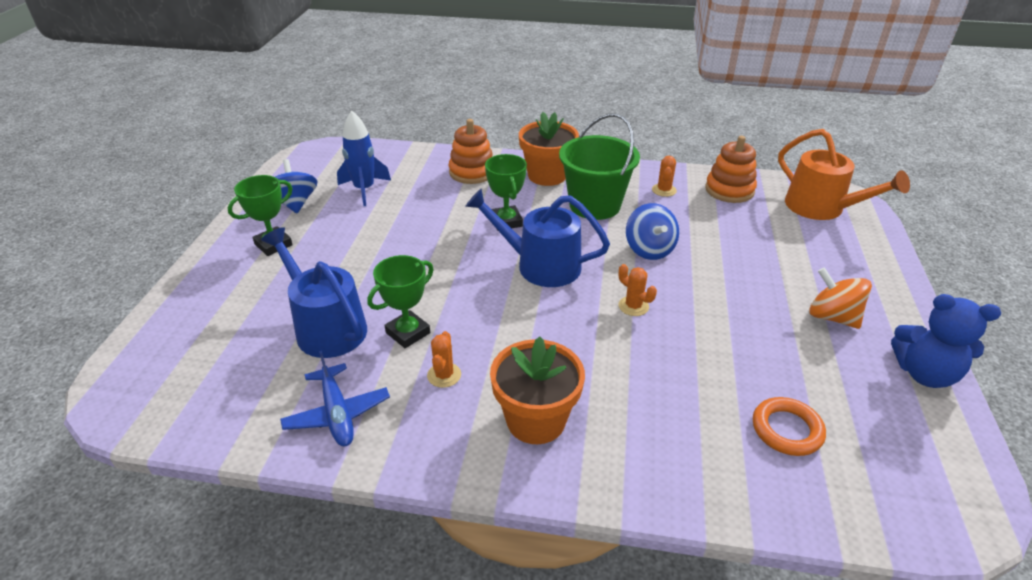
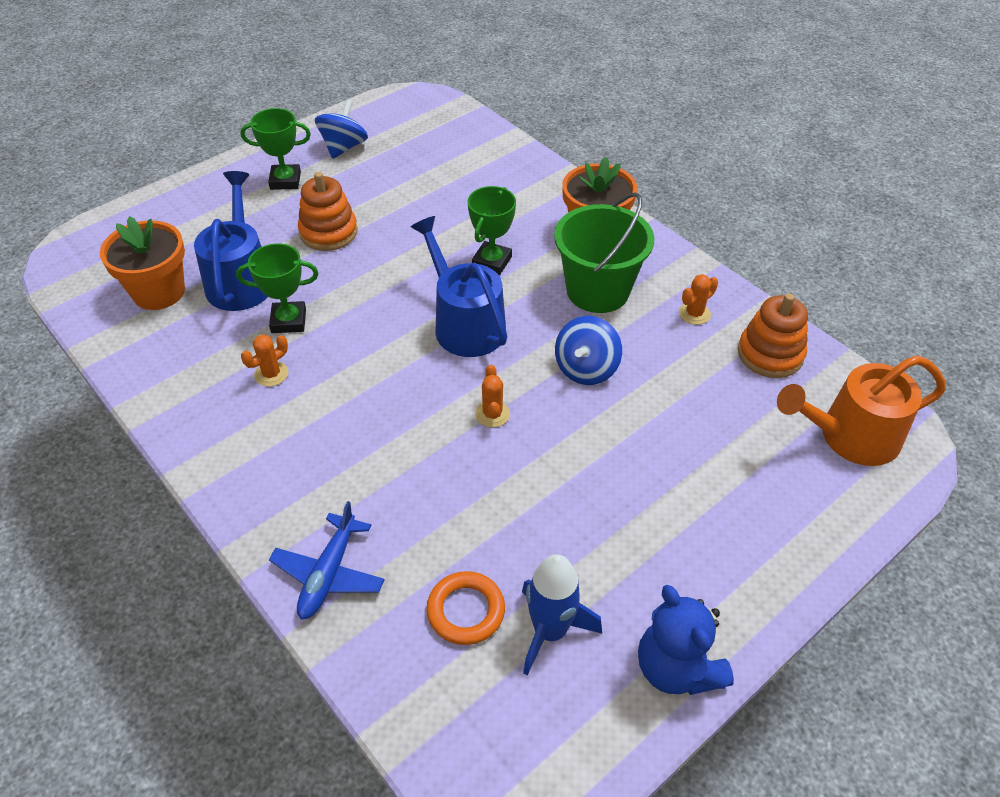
camera: 40 degrees right, 10 degrees up
(337, 414) = (171, 356): blue plane -> blue plane (328, 574)
(364, 190) = (412, 161): blue rocket -> blue rocket (550, 631)
(472, 172) = (527, 190): orange stacking toy -> orange stacking toy (328, 232)
(536, 420) = (288, 456): orange flower pot -> orange flower pot (159, 292)
(821, 208) = (851, 436): orange watering can -> orange watering can turned 75 degrees clockwise
(832, 317) = (669, 552): orange spinning top -> none

